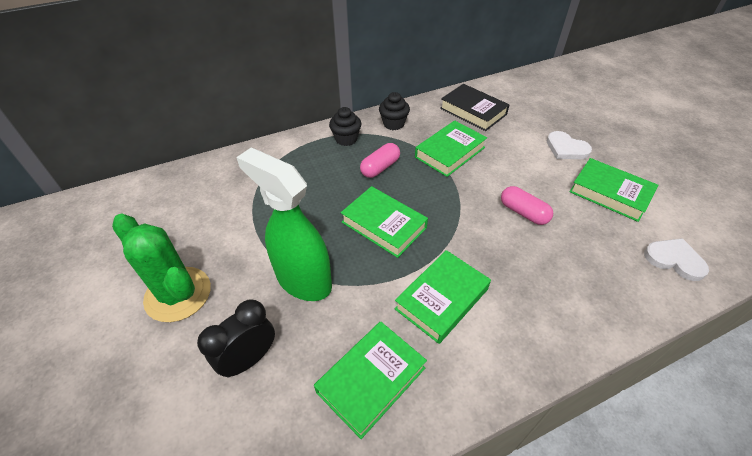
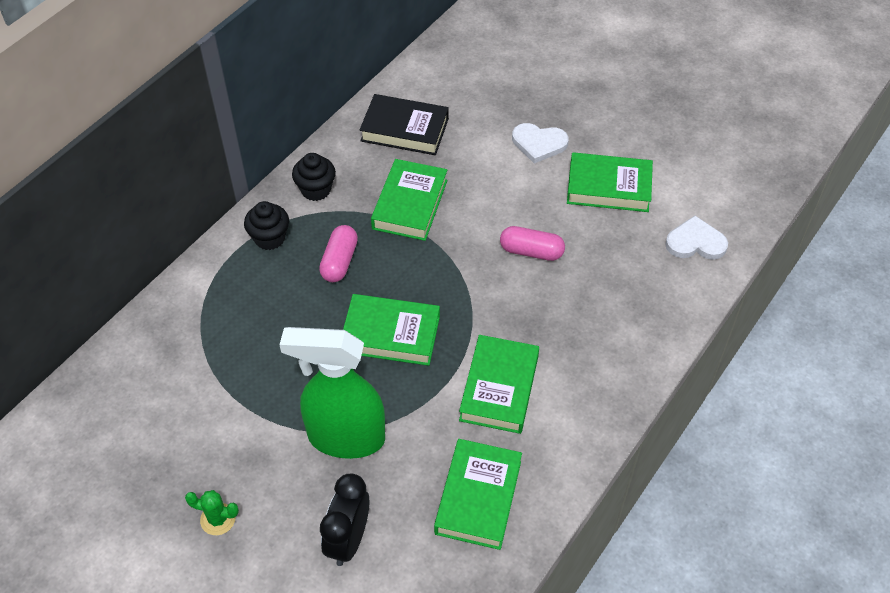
camera: 30 degrees left, 5 degrees up
(178, 294) = (218, 519): green cactus -> green cactus, size x0.44

